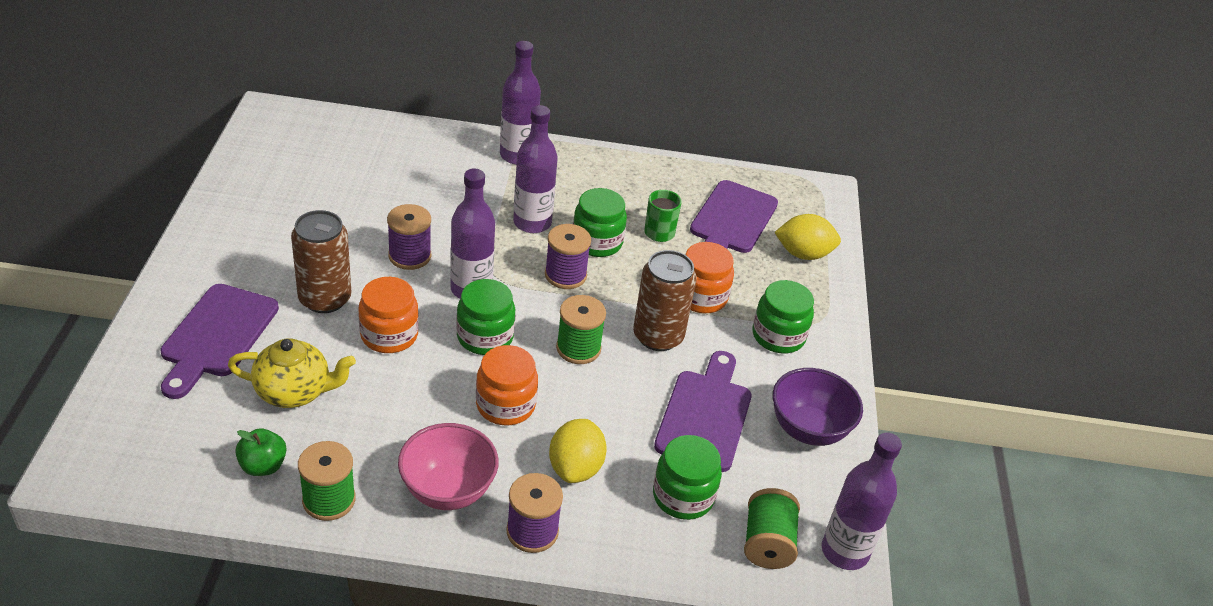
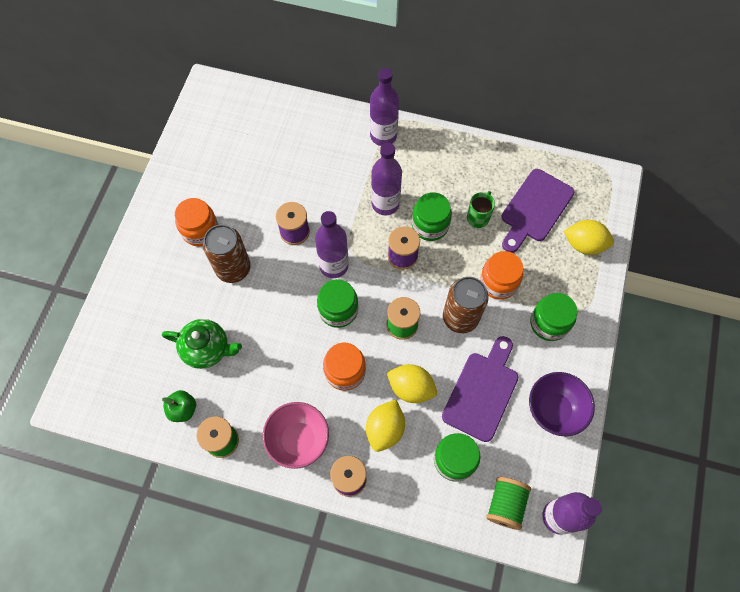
camera: 15 degrees right, 25 degrees up
(216, 336) = (160, 297): purple cutting board -> none
(294, 391) = (207, 349): yellow teapot -> green teapot
(389, 335) = (273, 304): orange jar -> orange jar (200, 230)
(604, 418) = (411, 388): none -> yellow lemon

